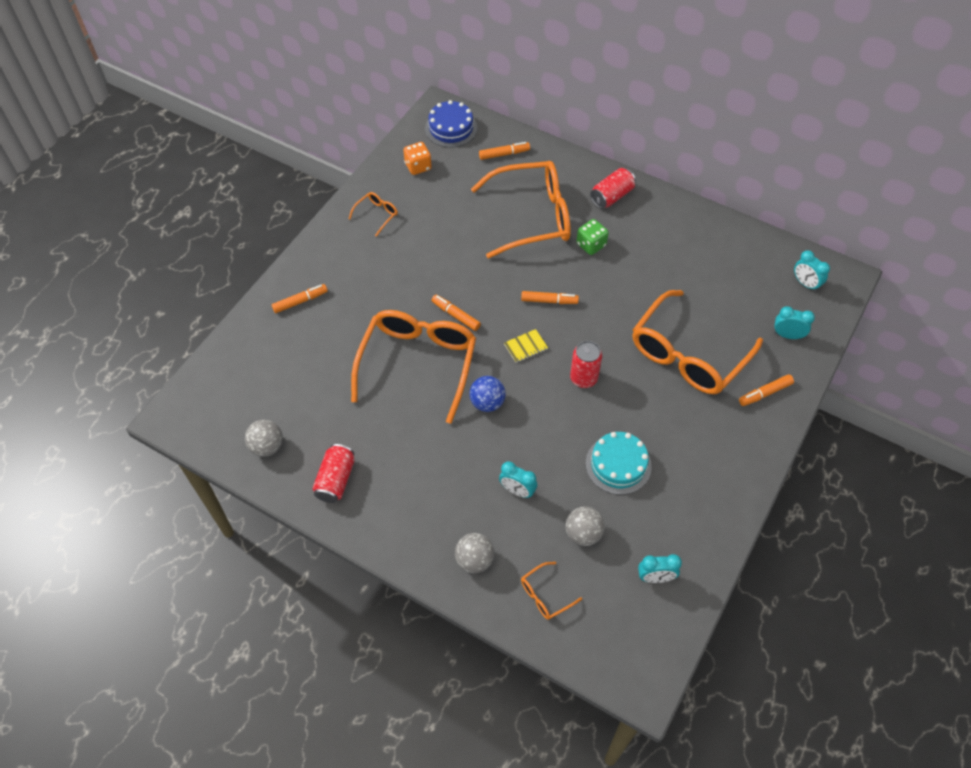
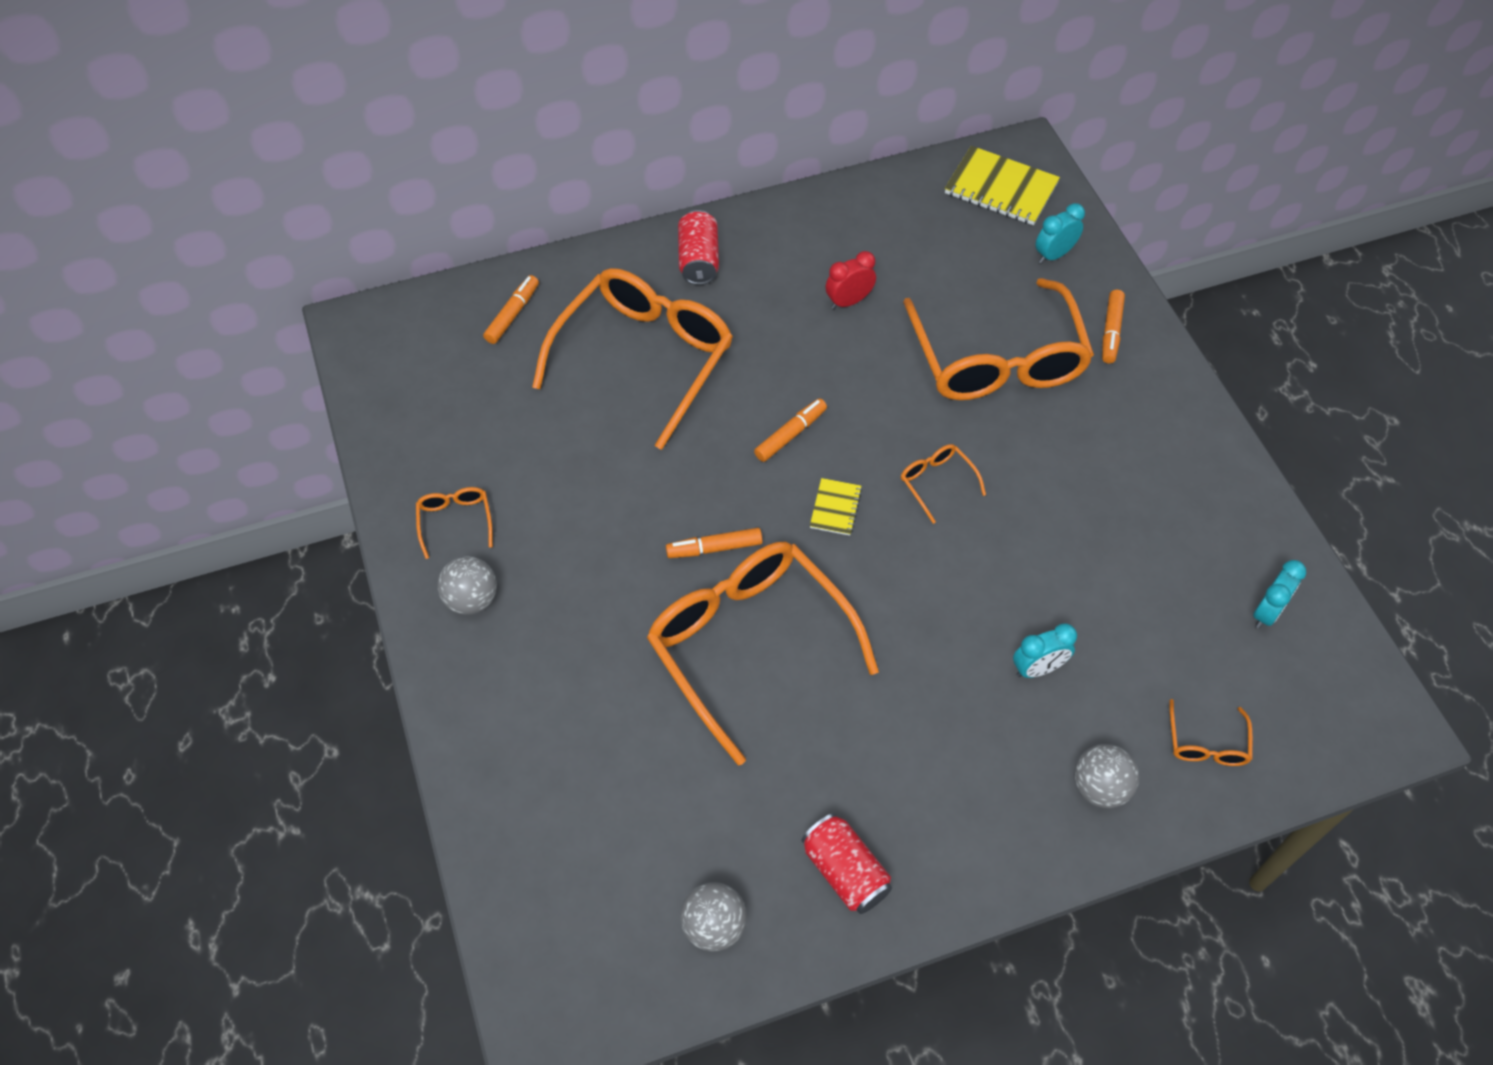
camera: 50 degrees left, 0 degrees up
(300, 301) = (506, 715): orange marker -> none
(418, 166) = (426, 418): orange dice -> none
(451, 128) = (404, 337): blue cake -> none
(487, 403) = (881, 609): blue ball -> none
(583, 378) = (937, 482): red can -> orange glasses
(583, 533) = (1153, 642): grey ball -> grey ball (472, 599)
(591, 245) = (749, 333): green dice -> none
(618, 464) = (1088, 537): turquoise cake -> none
(654, 270) = (849, 301): none -> red clock
(805, 284) = (1001, 188): turquoise clock -> yellow notebook

